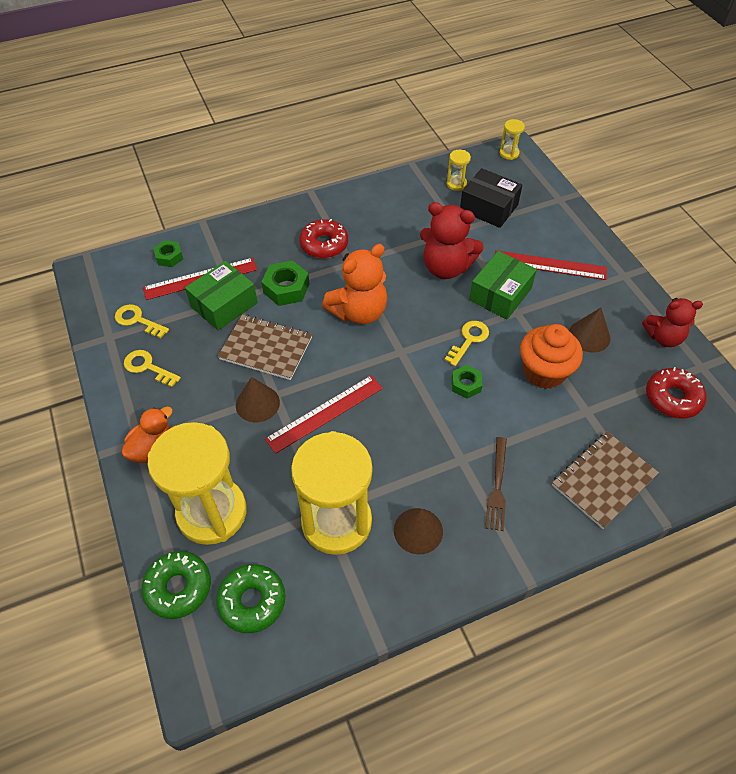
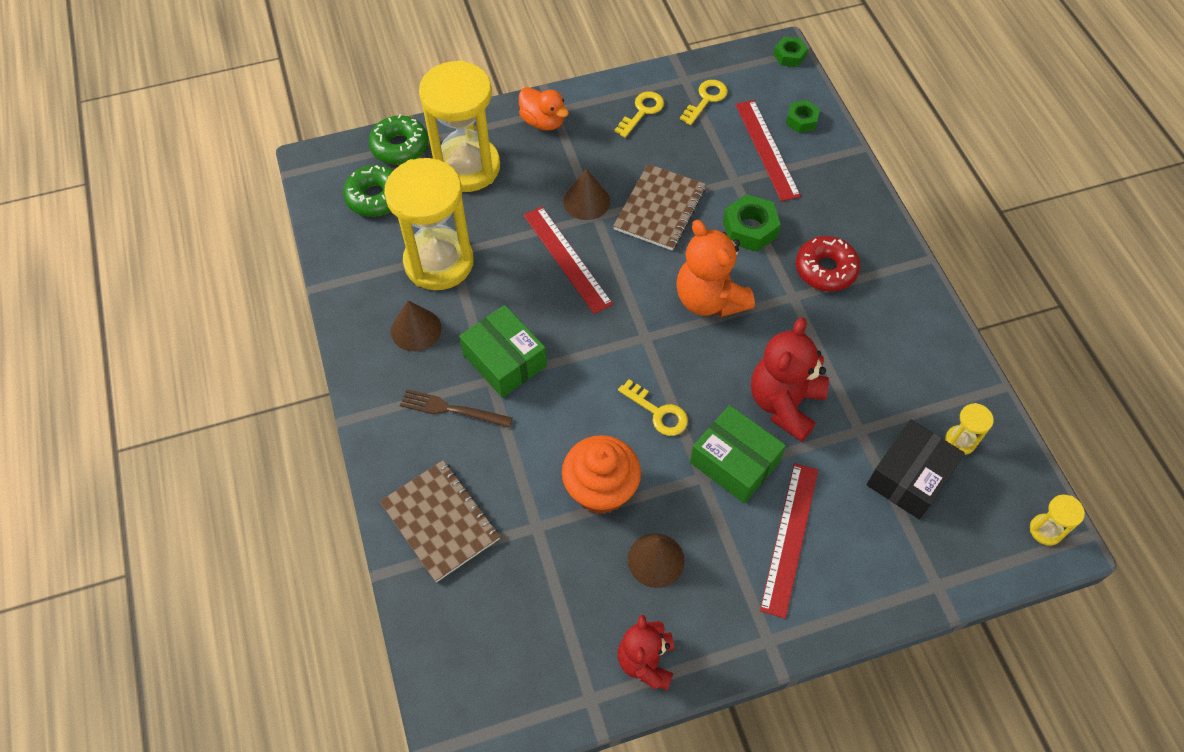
camera: 95 degrees right, 5 degrees up
(224, 305) = (726, 171): green box -> green box (504, 360)
(466, 385) = (590, 399): green nut -> green nut (789, 56)
(672, 398) = (543, 640): red donut -> none

